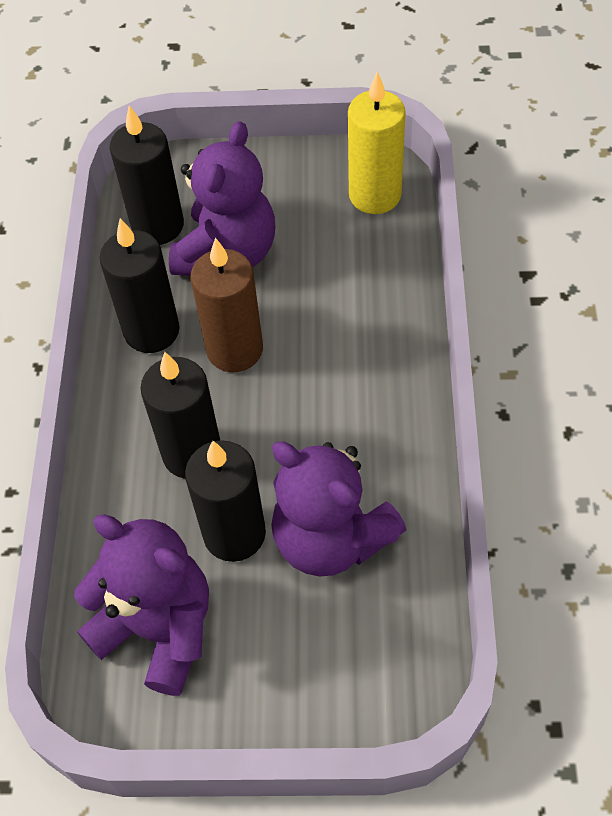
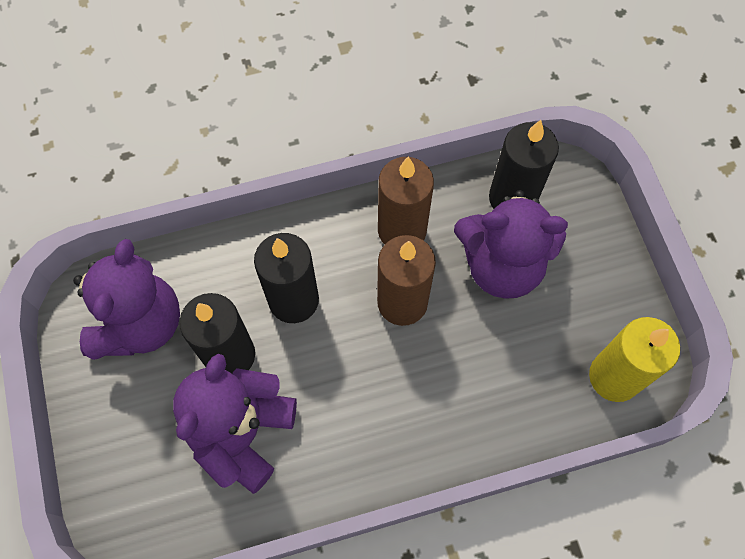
camera: 70 degrees right, 10 degrees up
(151, 331) = (402, 230): black candle -> brown candle

